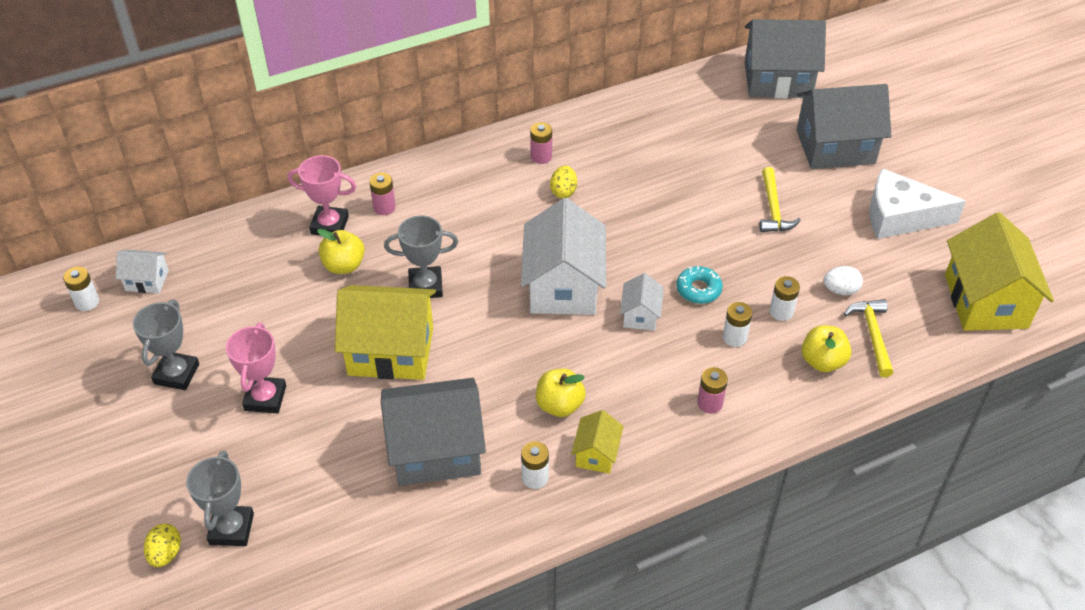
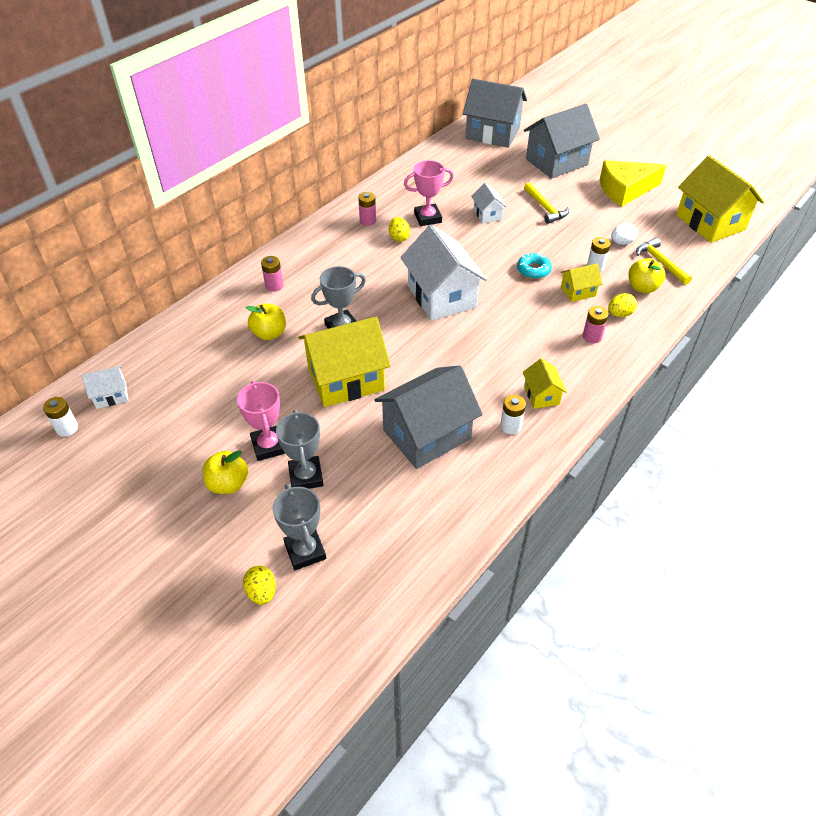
camera: 25 degrees left, 0 degrees up
(177, 374) = (182, 454): grey trophy -> grey trophy (306, 476)
(329, 225) = (239, 310): pink trophy -> pink trophy (427, 218)
(559, 405) = (493, 373): yellow apple -> yellow apple (228, 484)
(640, 315) = (507, 298): white house -> white house (487, 214)
(734, 337) = (578, 291): white battery -> yellow house
(766, 386) = (619, 314): none -> yellow egg
(777, 80) = (492, 133): grey house -> grey house turned 45 degrees clockwise
(900, 216) = (625, 190): white cheese -> yellow cheese

